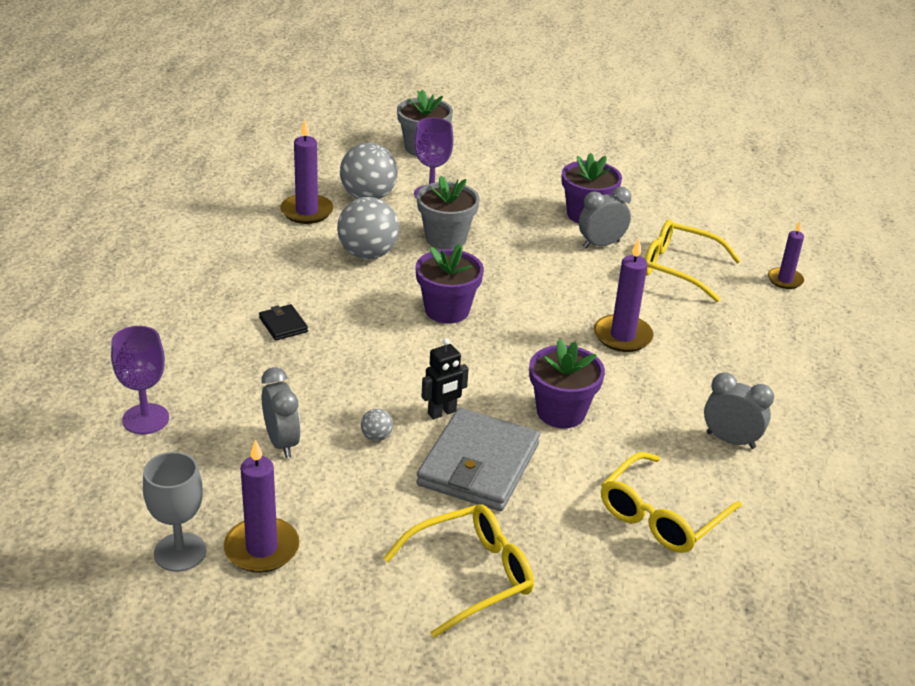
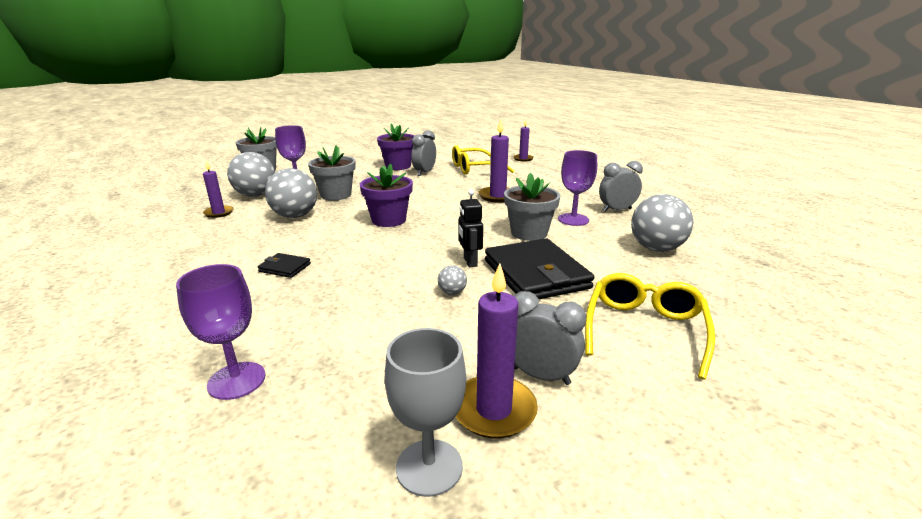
camera: 40 degrees left, 10 degrees down
(282, 442) = (391, 330): grey clock -> grey clock (541, 376)
(307, 211) = (219, 213): purple candle -> purple candle, size x0.65
(442, 413) = (470, 262): black robot -> black robot turned 150 degrees clockwise
(478, 464) = (536, 274): grey wallet -> black wallet
(561, 412) = (529, 233): purple flower pot -> grey flower pot
(646, 423) = (573, 219): none -> purple goblet
(662, 515) = (656, 248): yellow glasses -> grey ball

